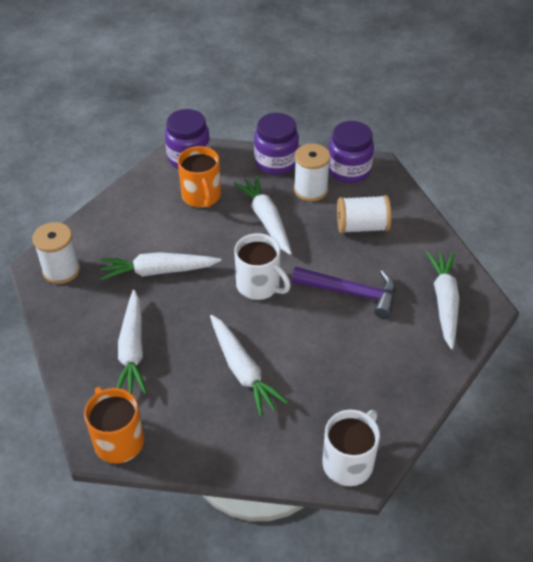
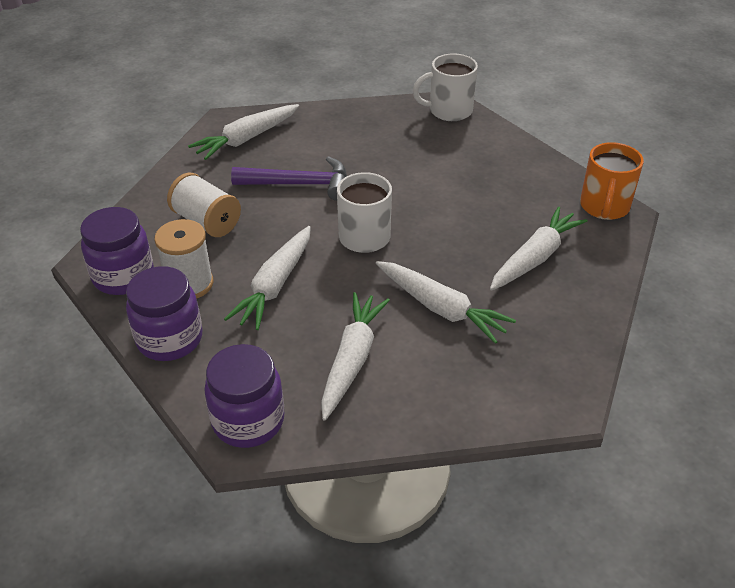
camera: 135 degrees left, 5 degrees down
(61, 270) = (543, 379): white spool -> none
(201, 196) = (300, 358): orange mug -> none
(242, 370) = (457, 191): white carrot -> white carrot (352, 360)
(352, 293) = (300, 184): purple hammer -> purple hammer turned 120 degrees clockwise

